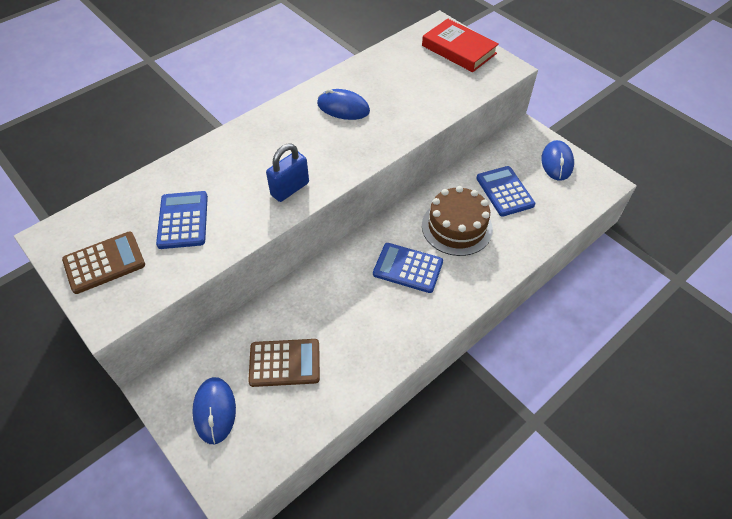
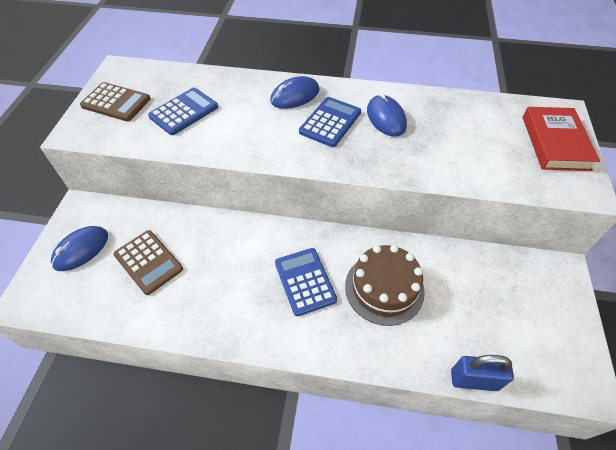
camera: 50 degrees right, 0 degrees up
(290, 189) = (267, 144): blue padlock -> blue padlock (474, 380)
(504, 191) = (466, 299): blue calculator -> blue calculator (330, 122)
(557, 162) = (557, 321): blue mouse -> blue mouse (295, 96)

